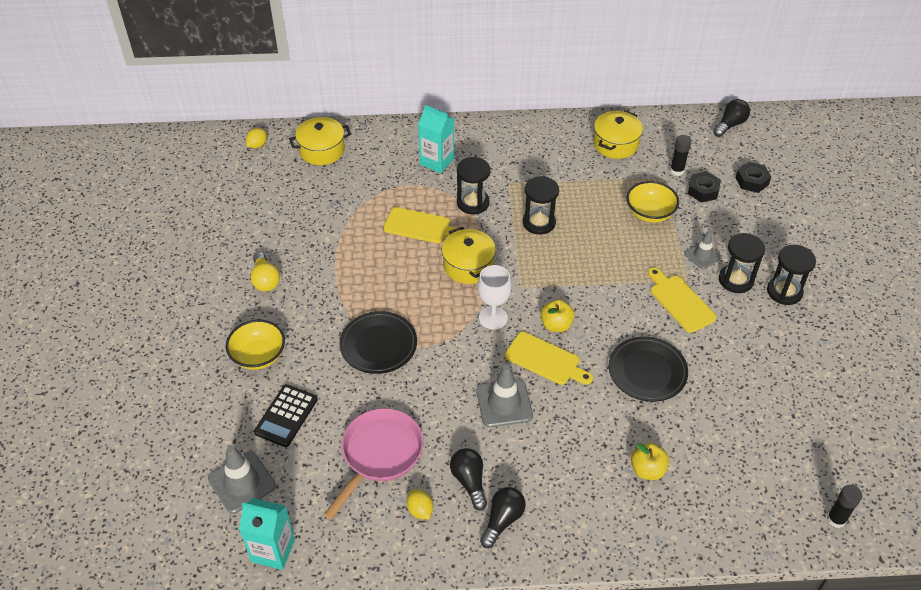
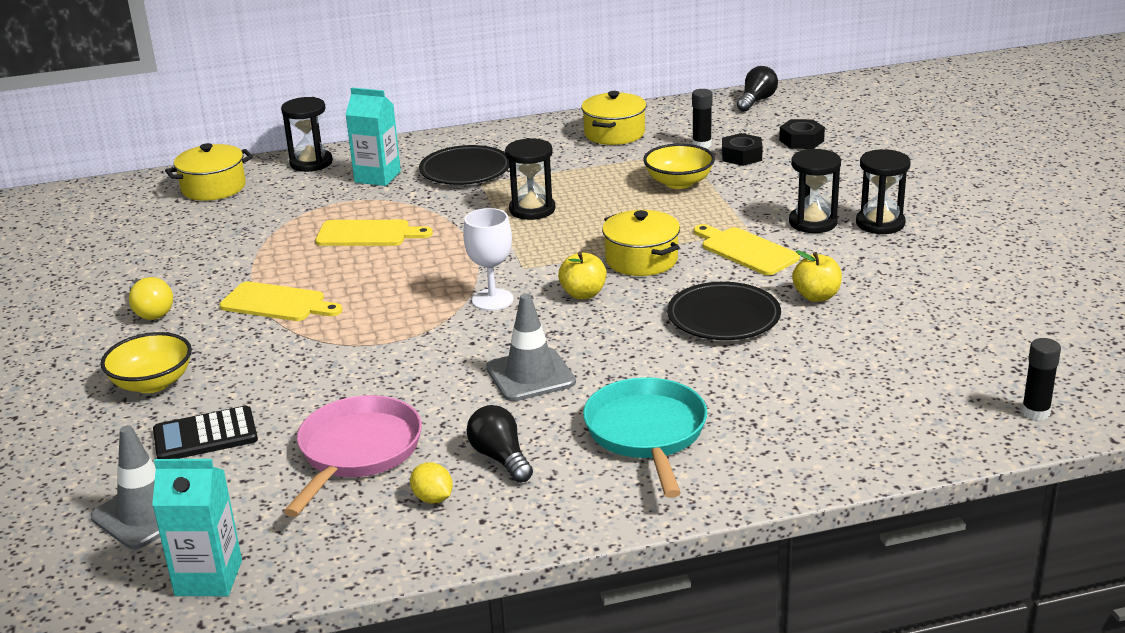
camera: 10 degrees left, 20 degrees down
(257, 145) = (120, 195): yellow lemon -> none
(286, 416) = (205, 435): black calculator -> black calculator turned 60 degrees clockwise
(378, 345) = (332, 348): black plate -> black plate (465, 170)
(468, 266) = (444, 259): yellow pot -> yellow pot (641, 260)
(473, 203) = (436, 205): black hourglass -> black hourglass (311, 163)
(502, 520) = (560, 489): black light bulb -> none
(545, 360) = (578, 327): yellow cutting board -> yellow cutting board (277, 303)
(569, 479) = (647, 433): none -> turquoise pan
(647, 470) = (756, 407): yellow apple -> yellow apple (816, 296)
(702, 255) = (761, 208): grey traffic cone -> none

